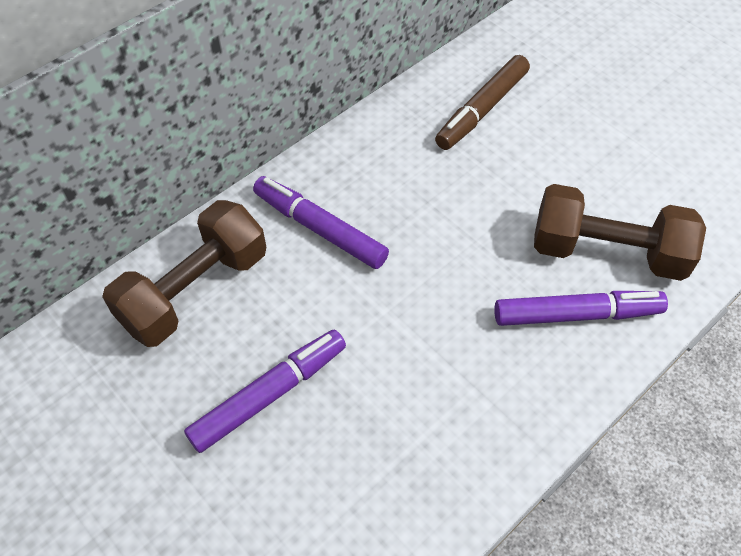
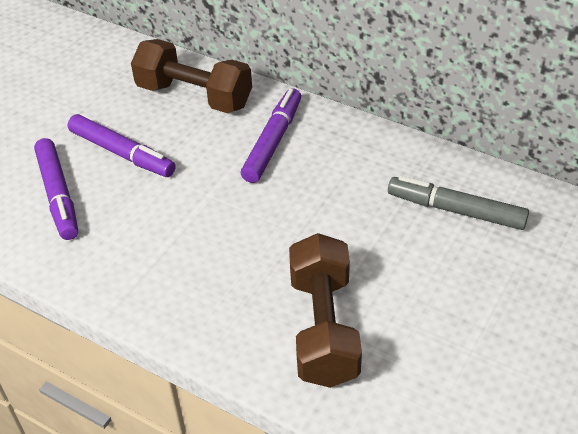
camera: 75 degrees right, 10 degrees down
(482, 110) = (456, 210): brown marker -> grey marker
(576, 314) = (245, 315): purple marker -> purple marker (58, 195)

